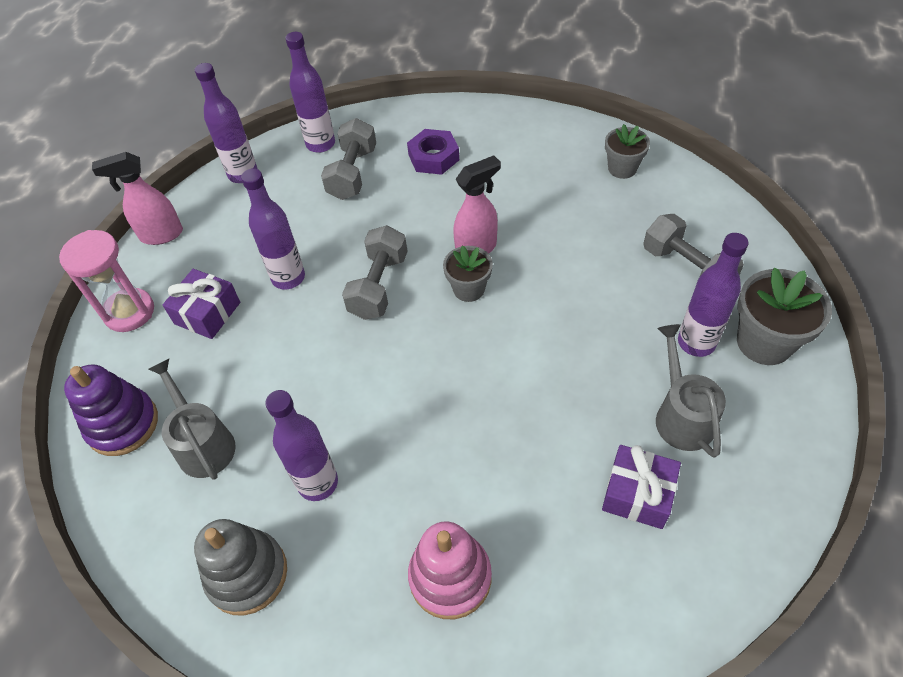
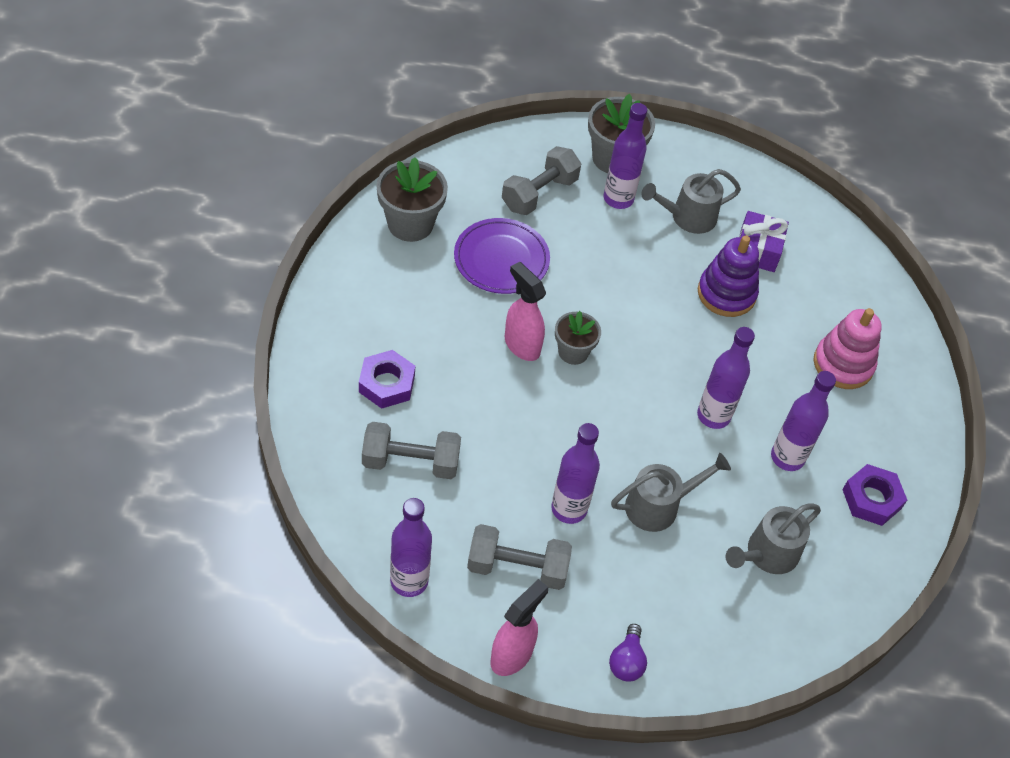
camera: 105 degrees left, 0 degrees up
(123, 424) = (759, 631): purple stacking toy -> purple stacking toy (726, 293)
(129, 312) = (626, 661): pink hourglass -> purple light bulb
(161, 235) = (512, 655): pink spray bottle -> pink spray bottle turned 120 degrees counterclockwise
(207, 313) = (621, 580): purple gift -> none
(247, 574) = (871, 499): grey stacking toy -> purple nut
(278, 350) = (659, 506): none -> grey watering can
(320, 144) = (358, 501): purple bottle -> purple bottle (713, 416)
(378, 286) = (574, 426): grey dumbbell -> grey dumbbell (517, 568)
(586, 235) = (501, 259): none -> purple plate
(622, 168) = (410, 224): grey flower pot -> grey flower pot, size x1.59

